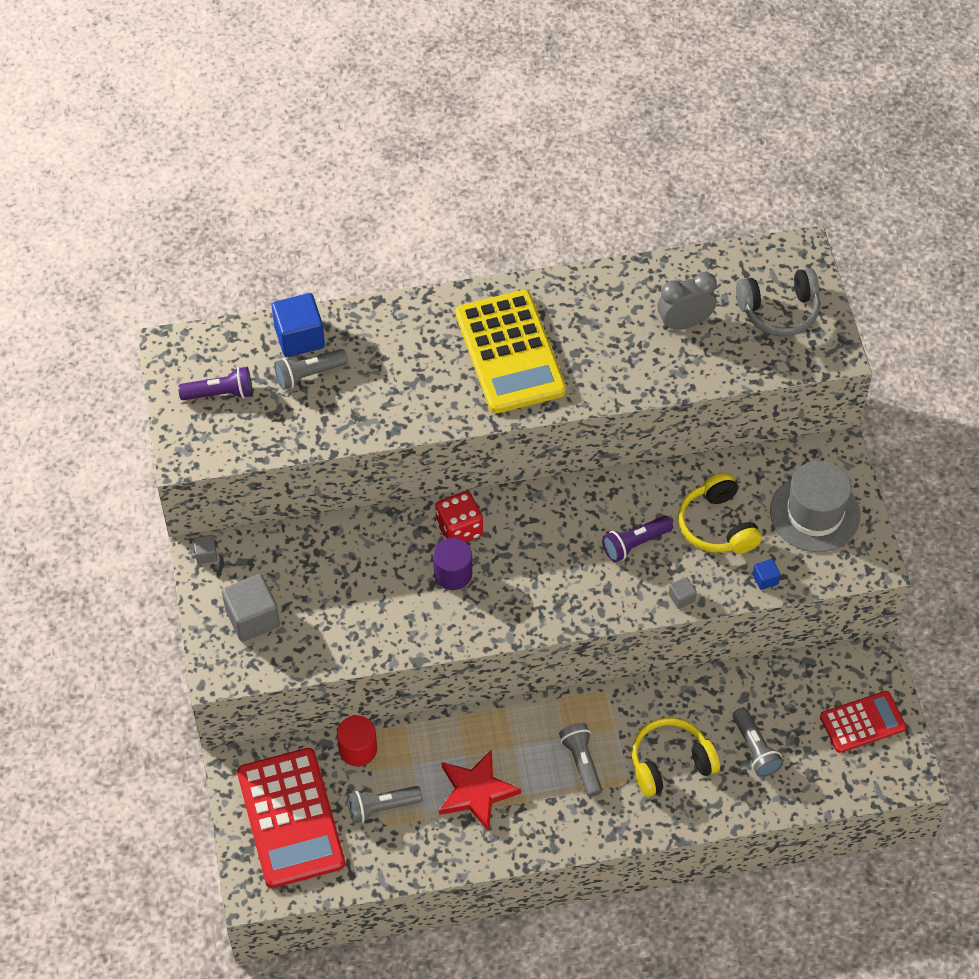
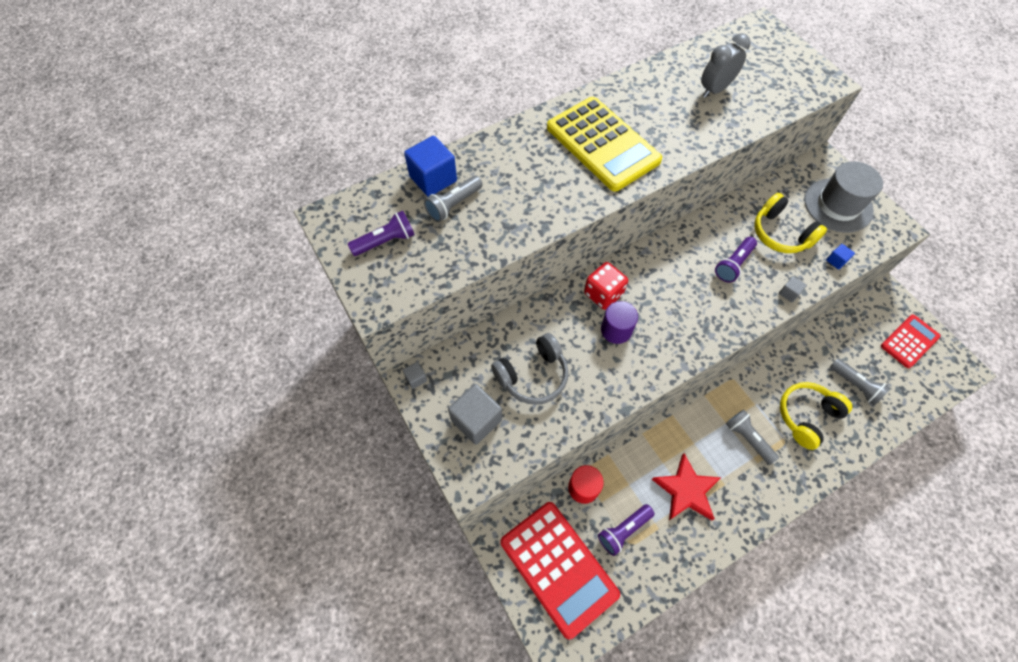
camera: 20 degrees left, 5 degrees up
(382, 807) = (623, 530): grey flashlight -> purple flashlight
(779, 311) = (773, 64): grey headphones -> grey headphones (533, 375)

